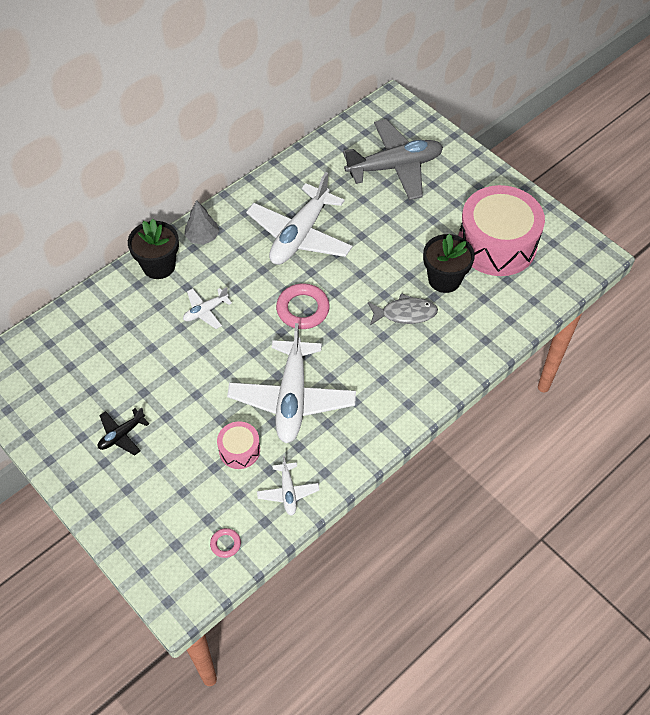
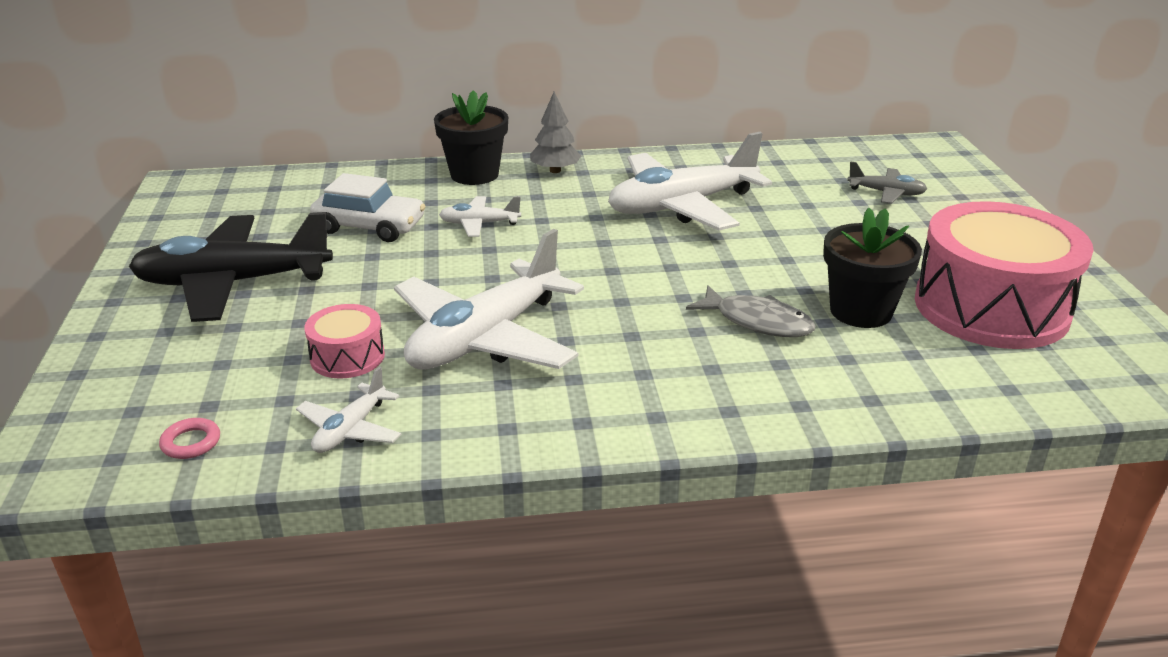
camera: 35 degrees right, 25 degrees down
(121, 435) = (233, 283): black plane -> black plane, size x2.16
(146, 347) = (370, 227): none -> white car
(303, 309) = (607, 265): pink ring -> none
(395, 167) = (886, 193): grey plane -> grey plane, size x0.46

